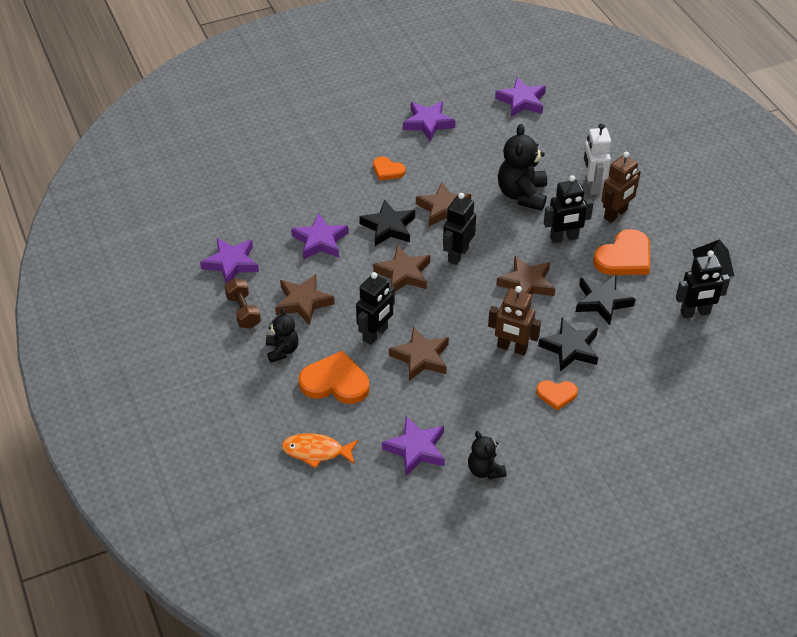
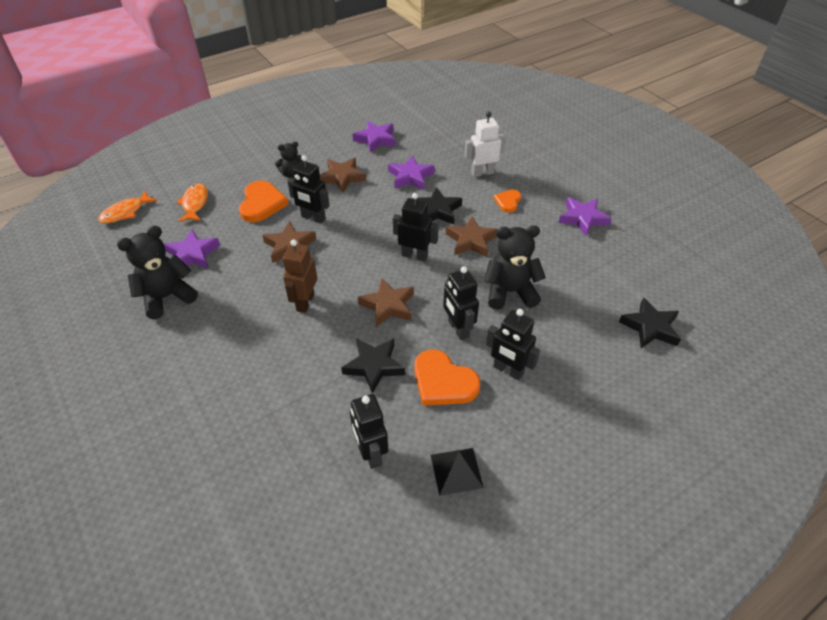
camera: 80 degrees right, 0 degrees up
(243, 311) = (329, 152): brown dumbbell -> none
(315, 528) = (125, 212): none -> orange fish
(403, 274) = (384, 225): brown star -> none
(485, 470) = (167, 297): black teddy bear -> black teddy bear, size x1.70
(521, 101) = (652, 280): purple star -> none
(556, 395) = (249, 338): orange heart -> none
(570, 348) = (308, 344): black star -> black star (650, 327)
(592, 186) = (545, 347): white robot -> white robot (482, 173)
(615, 214) = (508, 370): brown robot -> black robot

